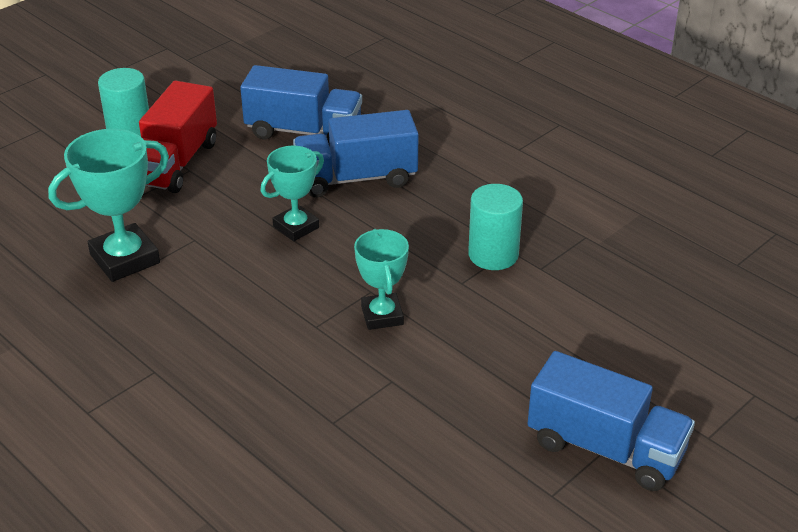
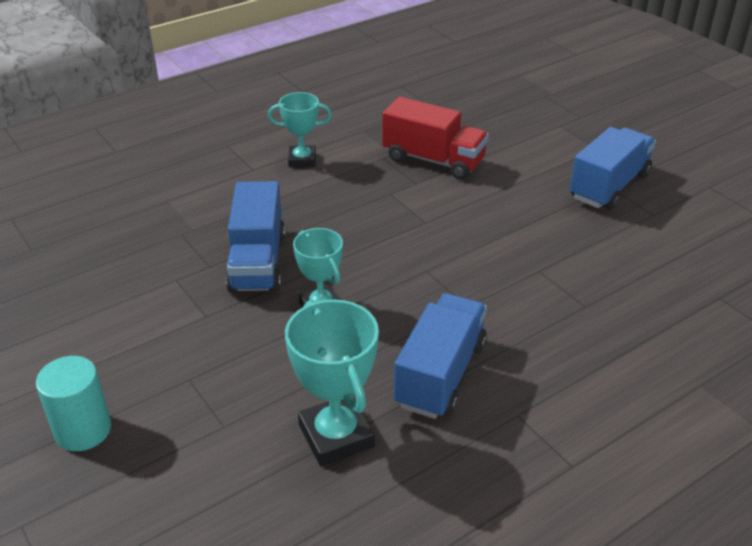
camera: 80 degrees left, 0 degrees up
(175, 163) = (170, 390): red truck -> red truck (433, 160)
(304, 132) = (159, 289): blue truck -> blue truck (440, 374)
(382, 315) = (459, 267): turquoise trophy -> turquoise trophy (302, 160)
(493, 255) = (394, 202): turquoise cylinder -> none

